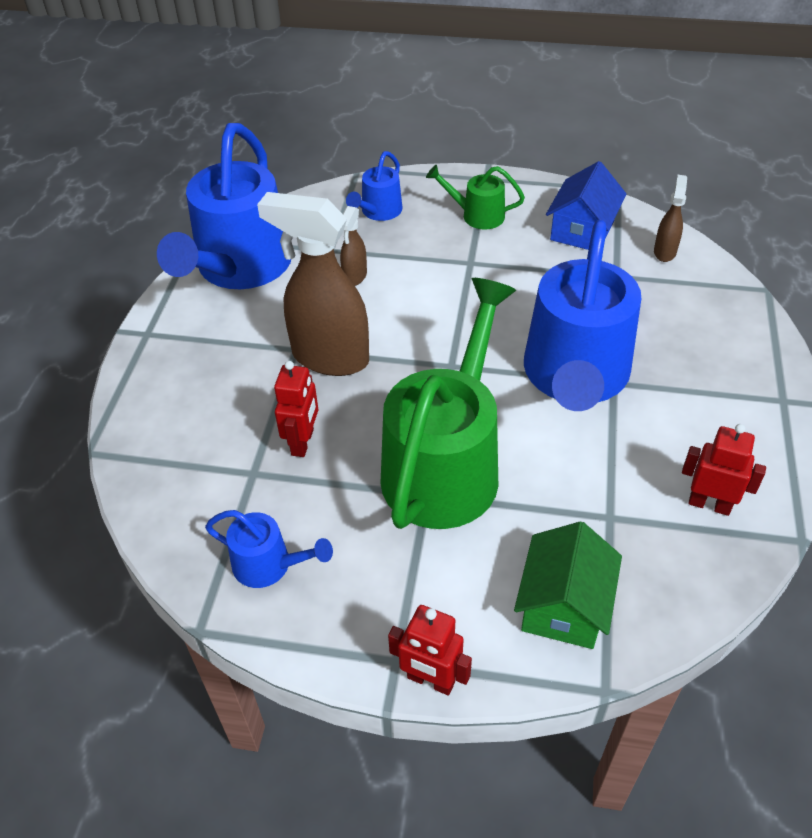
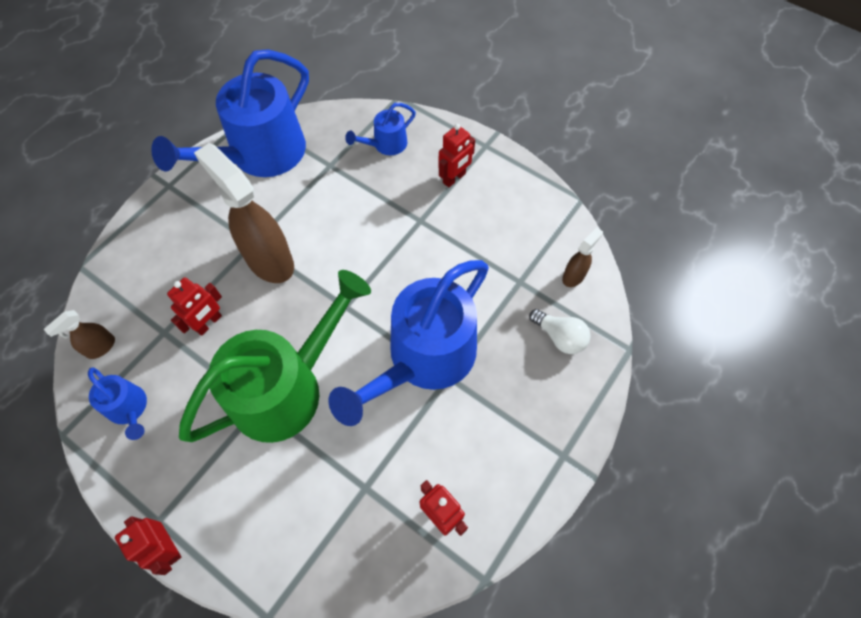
camera: 25 degrees right, 15 degrees up
(354, 277) = (331, 197): brown spray bottle -> brown spray bottle (101, 347)
(476, 215) = (454, 178): green watering can -> red robot
(563, 605) = (286, 540): green house -> none
(582, 230) = (524, 227): blue house -> none
(694, 305) = (559, 337): none -> white light bulb

